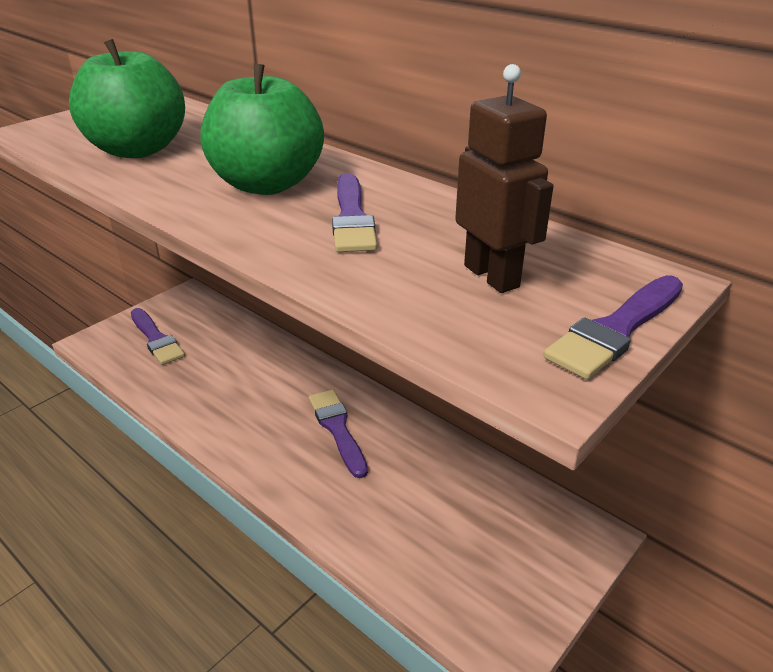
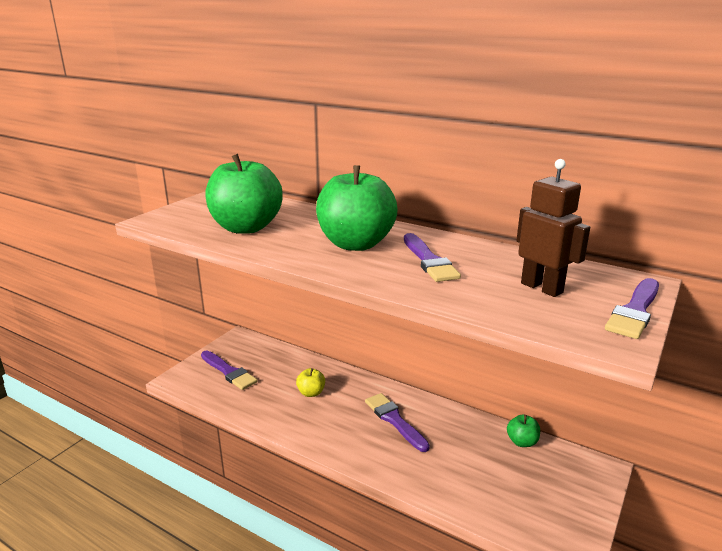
camera: 10 degrees left, 10 degrees down
(246, 378) = (311, 393): none -> yellow apple
(497, 481) = (522, 442): none -> green apple

